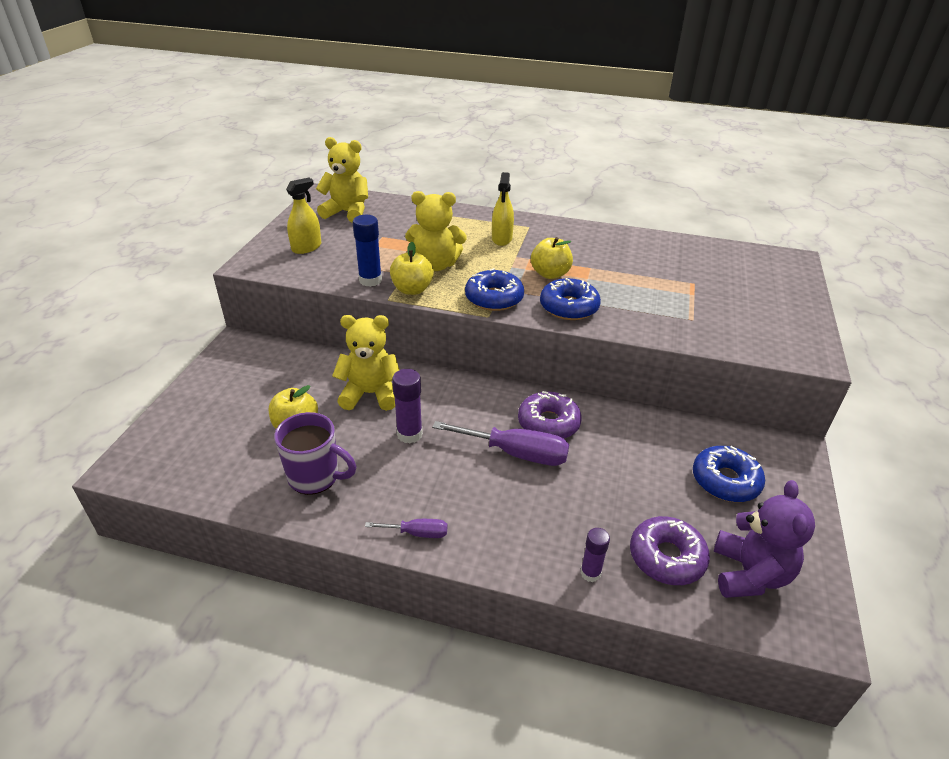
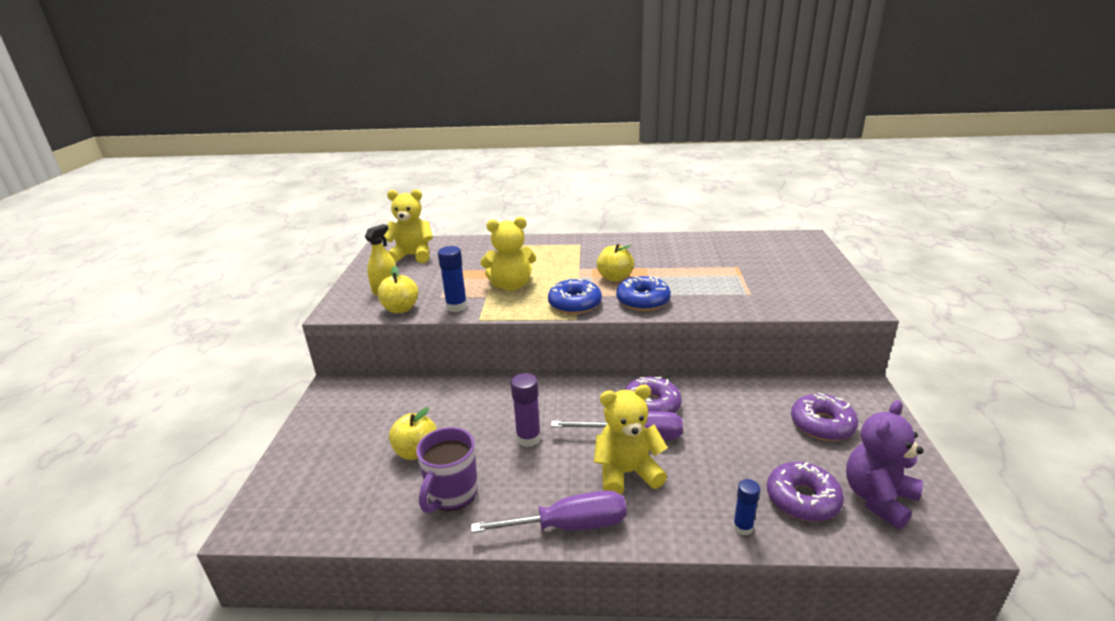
camera: 10 degrees left, 10 degrees down
(315, 477) = (452, 494): purple mug -> purple mug turned 105 degrees clockwise
(370, 394) = (478, 410): yellow teddy bear -> yellow teddy bear (627, 473)
(412, 289) = (498, 308): yellow apple -> yellow apple (400, 309)
(417, 533) = (569, 526): purple screwdriver -> purple screwdriver, size x1.90
(502, 239) = (560, 256): yellow spray bottle -> none
(590, 573) = (742, 527): purple glue stick -> blue glue stick
(725, 481) = (822, 424): blue donut -> purple donut
(749, 574) = (878, 498): purple teddy bear -> purple teddy bear turned 135 degrees counterclockwise

